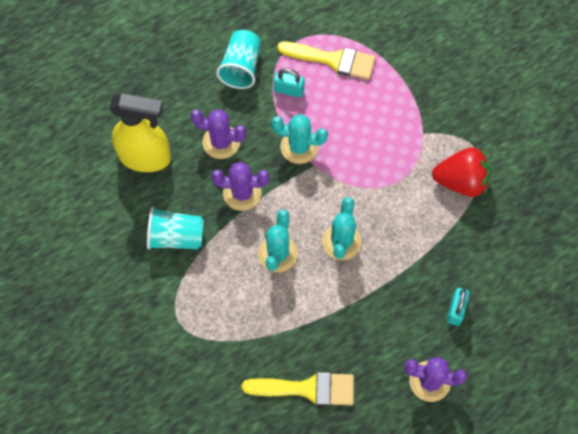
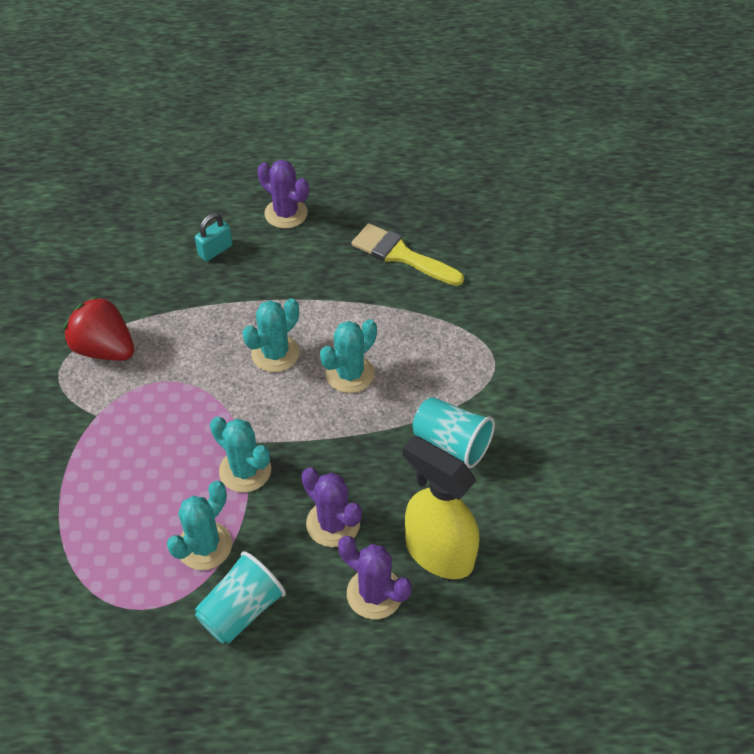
camera: 150 degrees left, 15 degrees down
(242, 193) = (347, 452): purple cactus -> purple cactus (374, 593)
(289, 90) = (204, 546): turquoise padlock -> turquoise cactus
(333, 60) = (120, 556): yellow brush -> none

